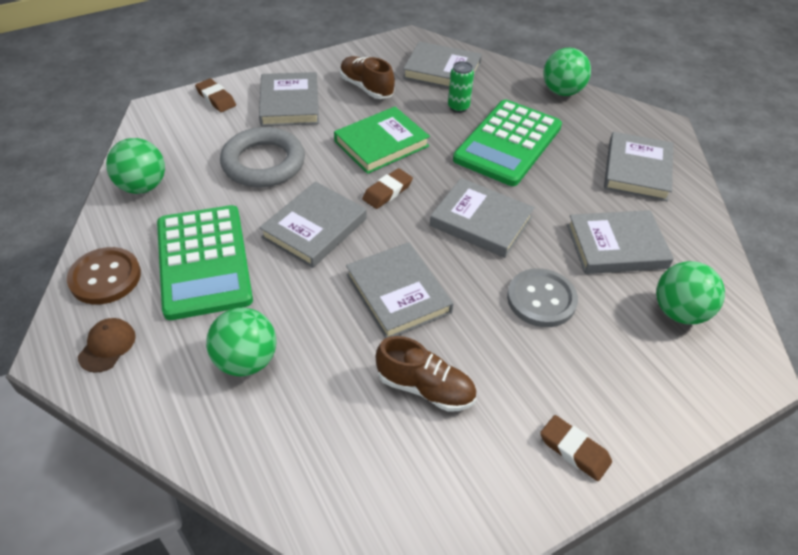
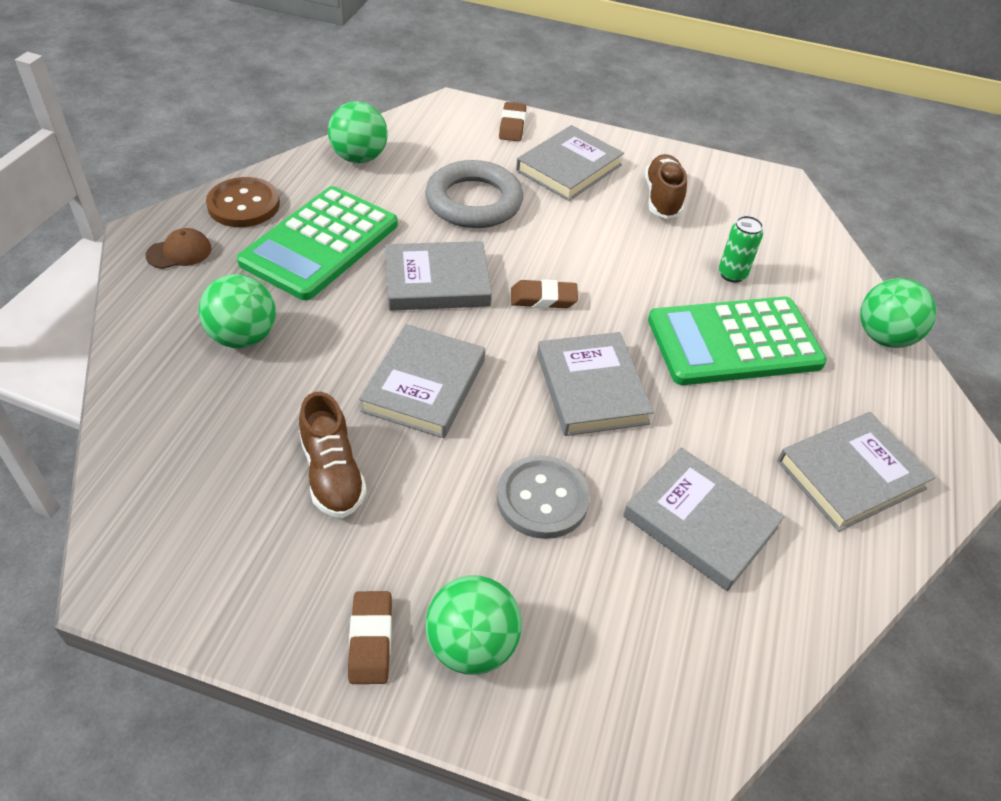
camera: 45 degrees right, 0 degrees up
(381, 144) = (601, 255): green book -> none
(442, 71) = (768, 231): grey book -> none
(679, 312) = (670, 638): green ball -> green ball (471, 645)

